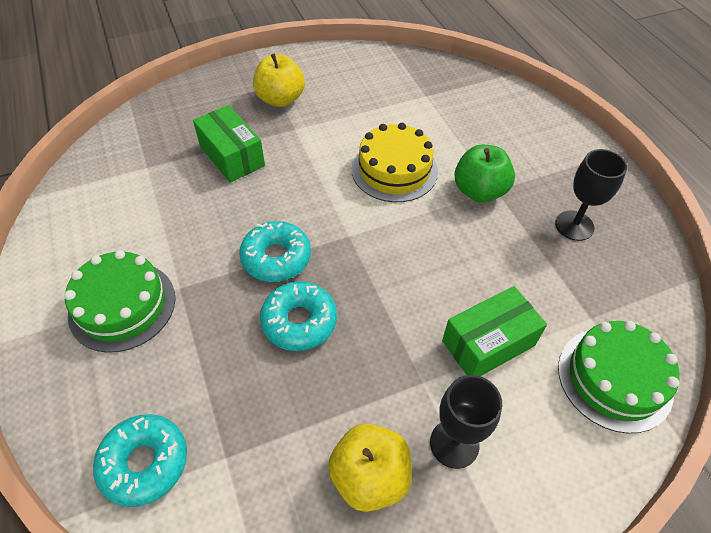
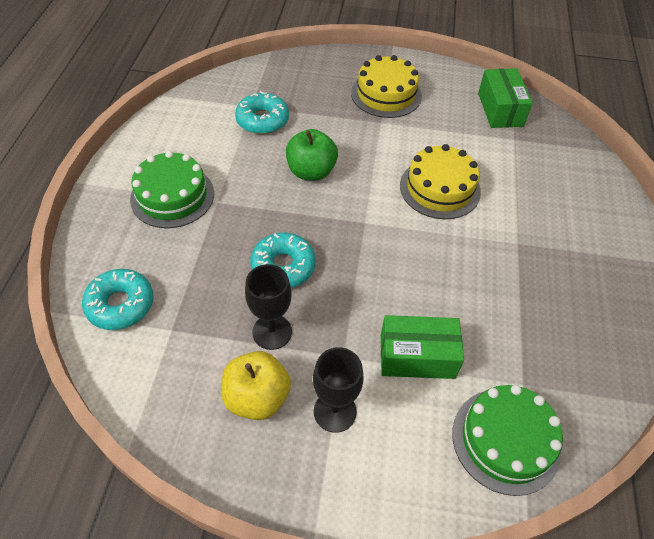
camera: 30 degrees right, 0 degrees up
(232, 156) = (318, 123): green box -> green box (500, 109)
(276, 258) = (298, 213): turquoise donut -> turquoise donut (262, 120)
(280, 99) = (386, 94): yellow apple -> yellow cake
(479, 191) = (501, 237): green apple -> green apple (311, 171)
(574, 225) = (568, 304): black goblet -> black goblet (272, 332)

